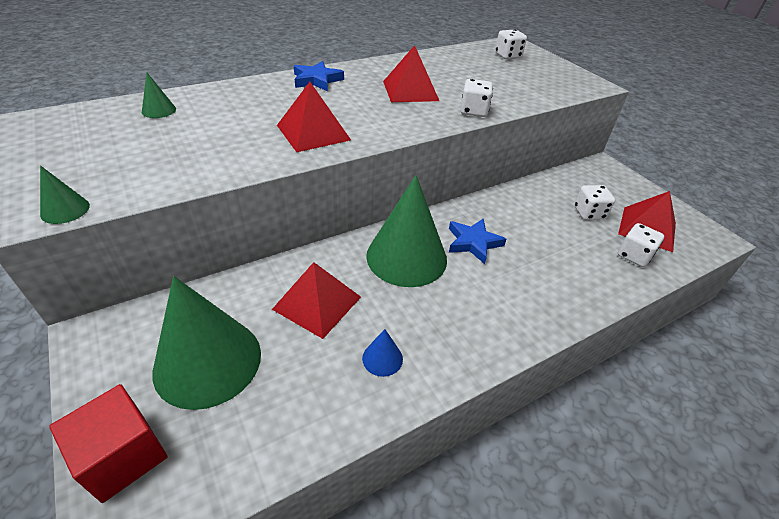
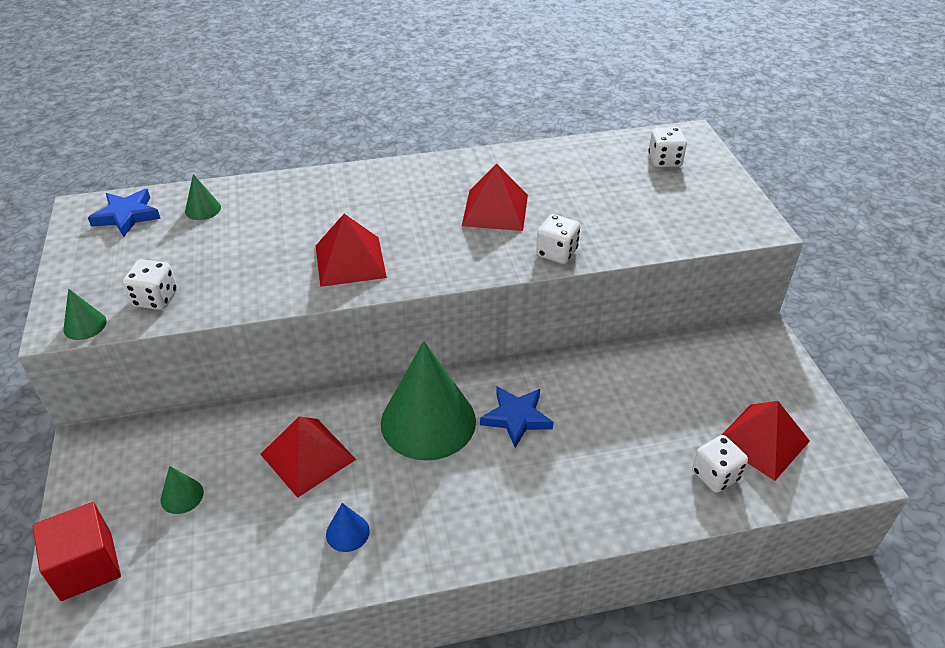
camera: 20 degrees right, 0 degrees up
(208, 361) = (182, 496): green cone -> green cone, size x0.41
(317, 80) = (390, 181): blue star -> blue star (127, 216)
(589, 213) = (693, 404): white dice -> white dice (155, 298)

